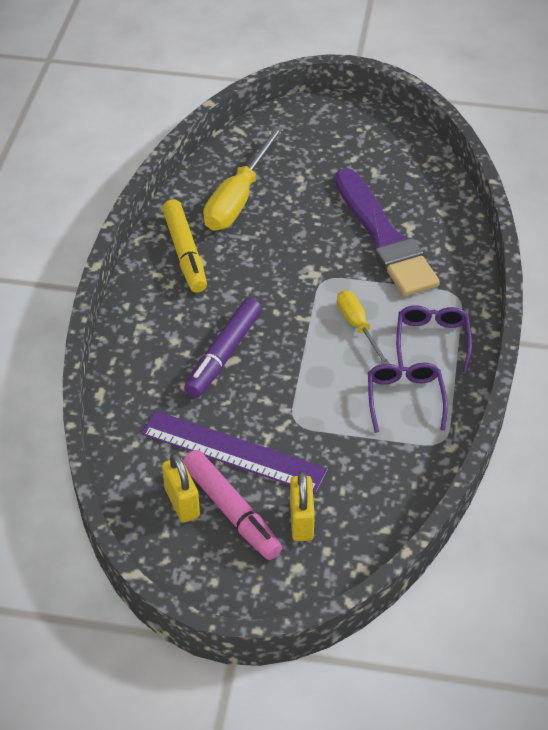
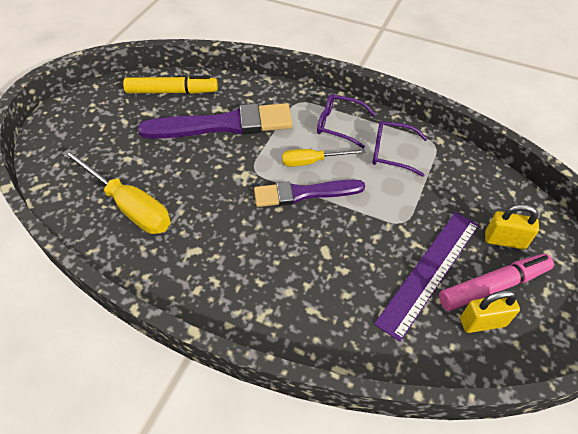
camera: 75 degrees left, 5 degrees up
(185, 253) = (179, 260): yellow marker -> yellow marker (172, 91)
(224, 354) = (317, 256): purple marker -> none
(306, 328) = (304, 193): none -> purple brush

